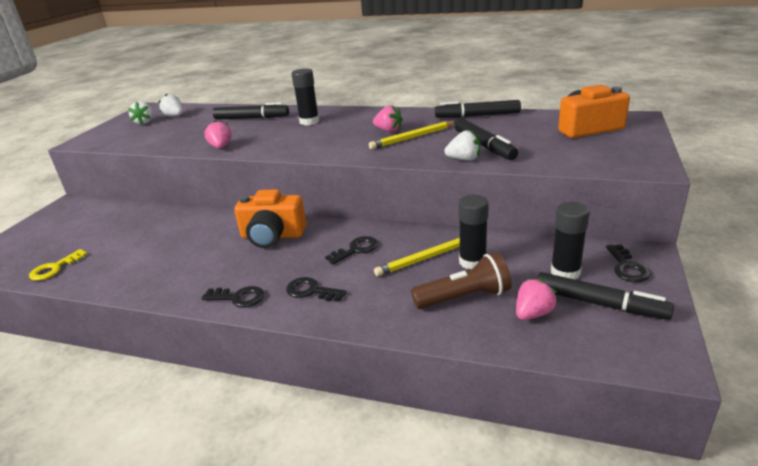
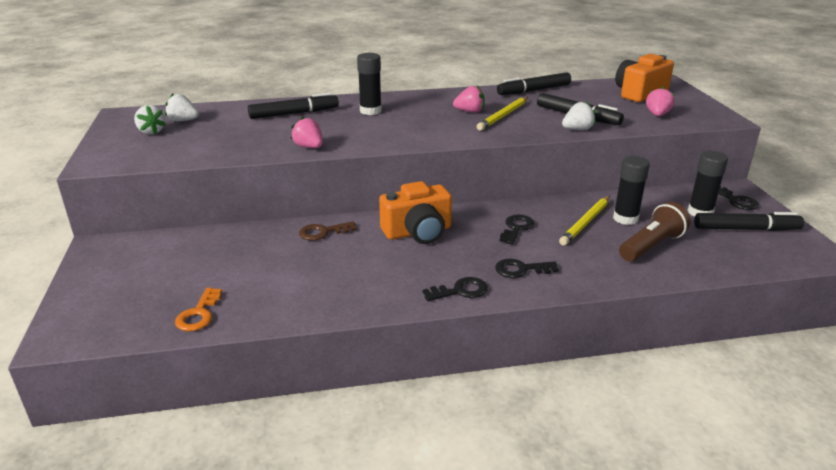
camera: 30 degrees left, 0 degrees up
(54, 268) = (199, 314): yellow key -> orange key
(206, 221) = (323, 232): none -> brown key
(533, 314) = (712, 246): pink strawberry -> pink strawberry (657, 115)

